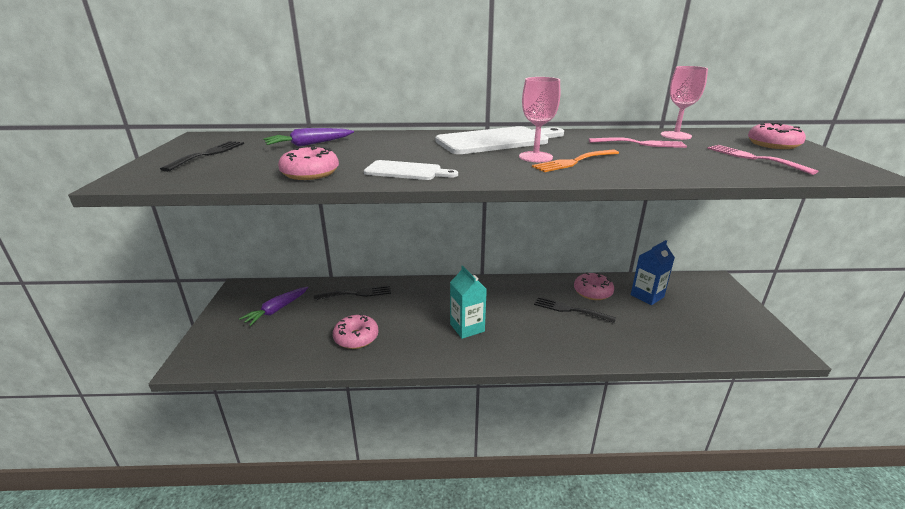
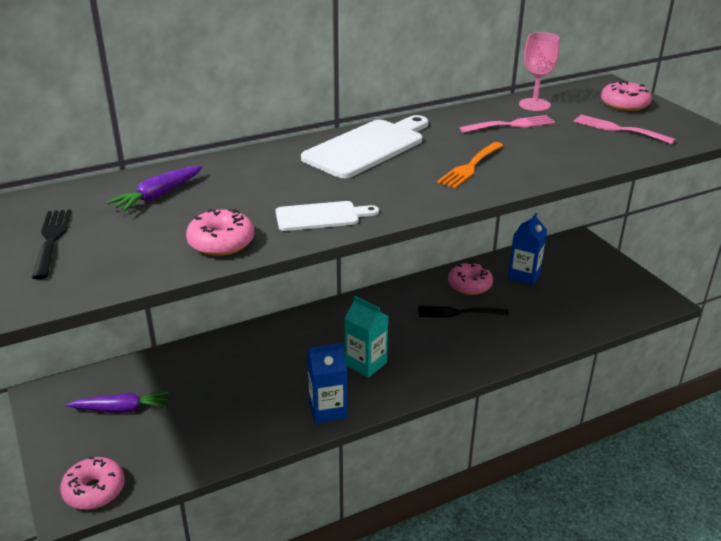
camera: 25 degrees left, 5 degrees up
(276, 310) = (121, 409): purple carrot -> purple carrot turned 105 degrees counterclockwise
(356, 338) = (251, 412): pink donut -> pink donut (94, 490)
(357, 293) = (207, 359): black fork -> none
(413, 353) = (328, 410): none -> blue carton
(535, 157) = (429, 166): pink goblet -> none

